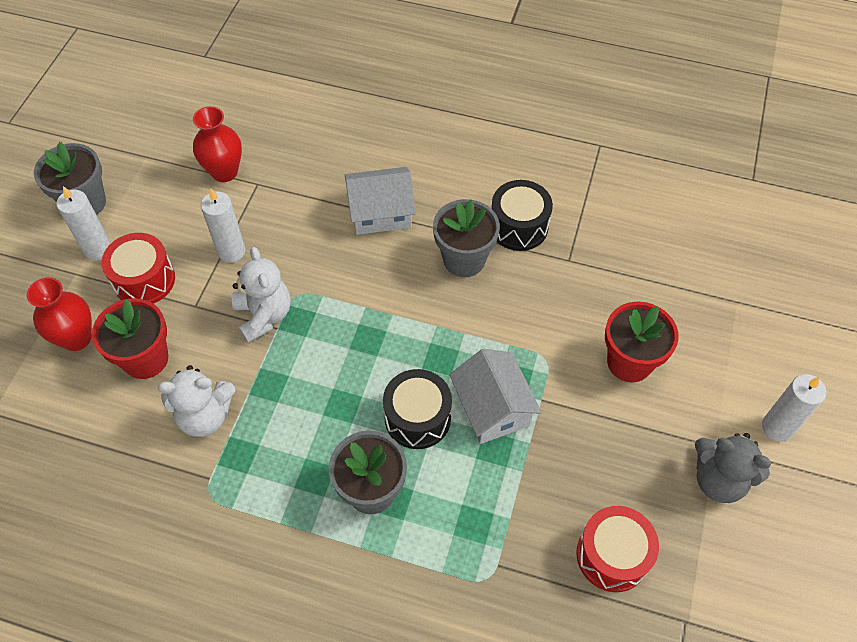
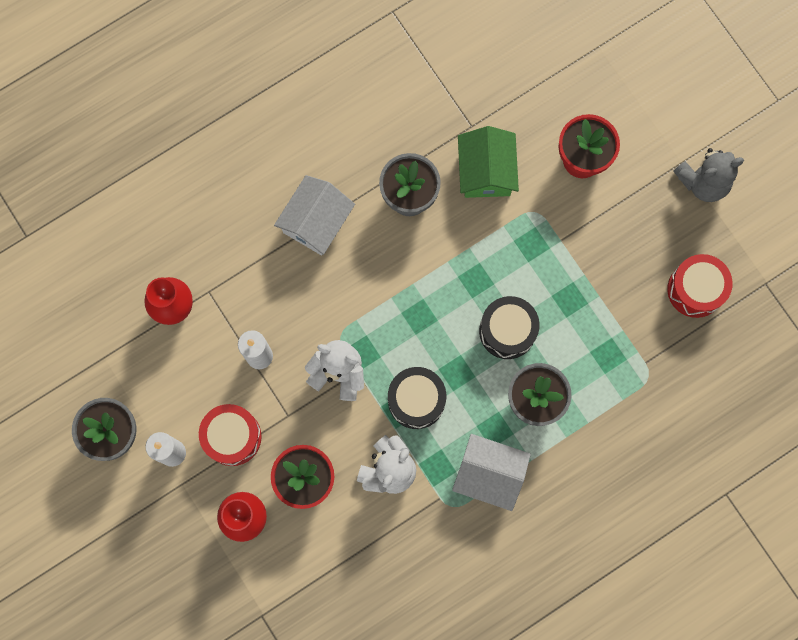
camera: 50 degrees left, 20 degrees up
(492, 408) = (540, 276): white house -> white house (489, 474)
(518, 226) = (414, 135): black drum -> black drum (416, 400)
(542, 297) = (486, 171): none -> green house
(777, 427) = (701, 112): white candle -> none

